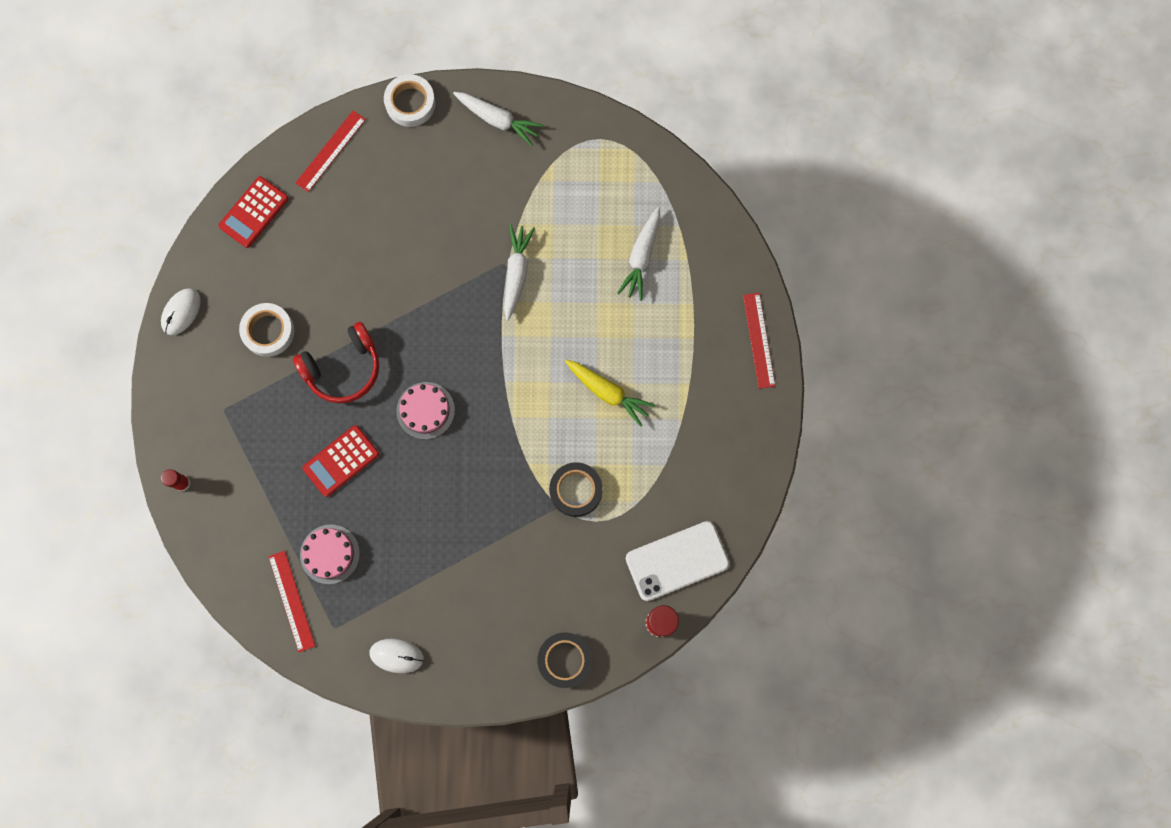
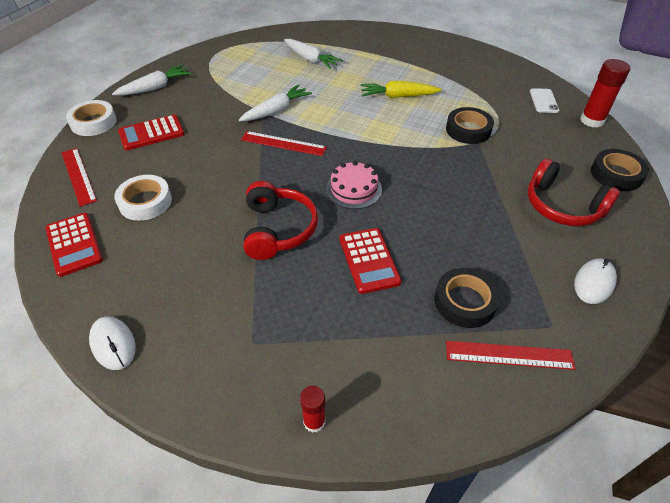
camera: 65 degrees left, 30 degrees down
(268, 331) = (198, 273): white tape -> white tape (145, 202)
(330, 554) = (465, 302): pink cake -> black tape
(420, 172) = (151, 133): none -> red calculator
(488, 613) = (562, 206): none -> red headphones
(516, 273) = (276, 111): white carrot -> white carrot turned 105 degrees clockwise
(608, 392) = (398, 96): yellow carrot -> yellow carrot turned 150 degrees counterclockwise
(677, 561) = (544, 101): white phone -> white phone, size x0.53
(758, 340) = (400, 35): red ruler -> red ruler (283, 143)

